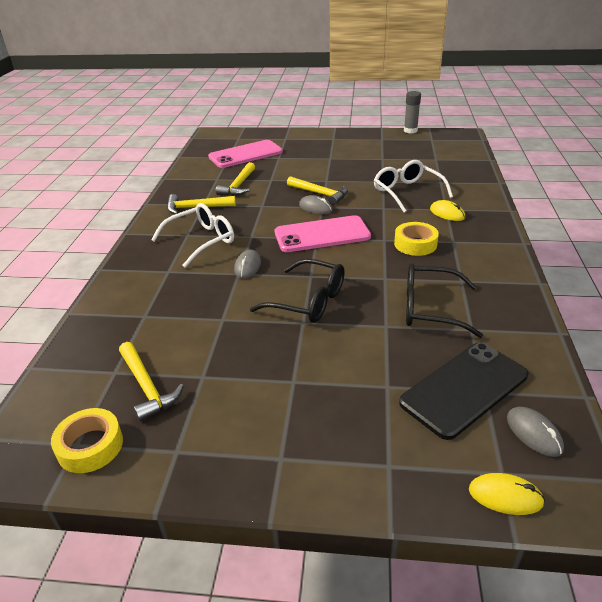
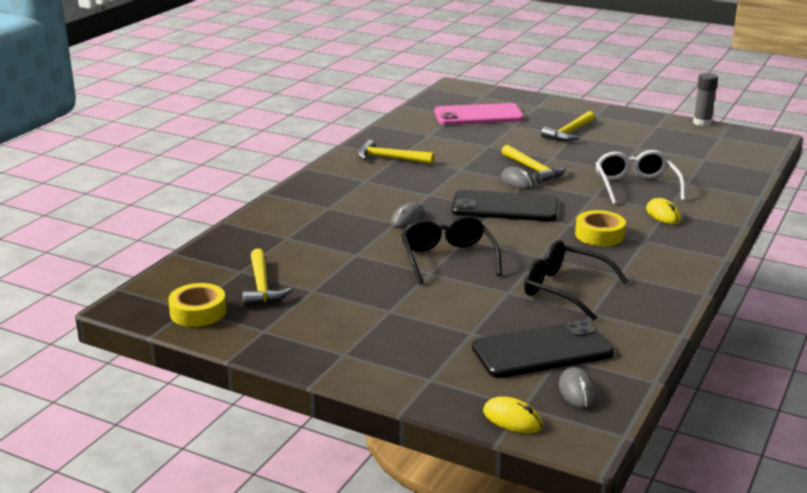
camera: 20 degrees right, 10 degrees down
(201, 241) = (376, 189): white glasses -> none
(239, 185) = (449, 145): yellow hammer -> yellow hammer (569, 133)
(309, 301) = (448, 258): black glasses -> black glasses turned 150 degrees counterclockwise
(322, 235) = (505, 207): pink phone -> black phone

